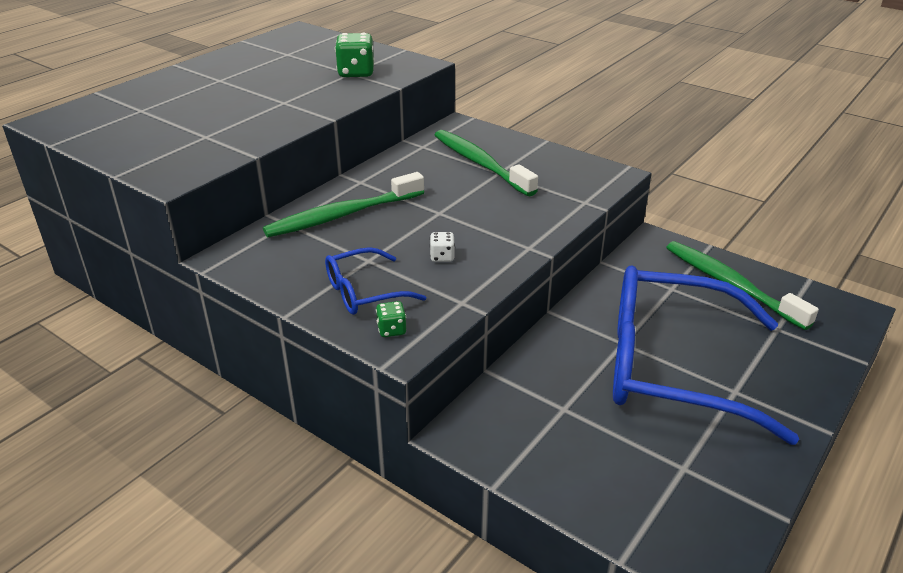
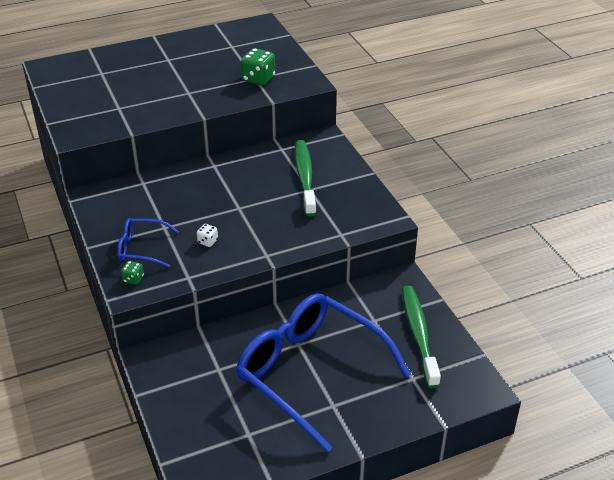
camera: 30 degrees right, 5 degrees up
(343, 215) = (179, 188): green toothbrush -> none

